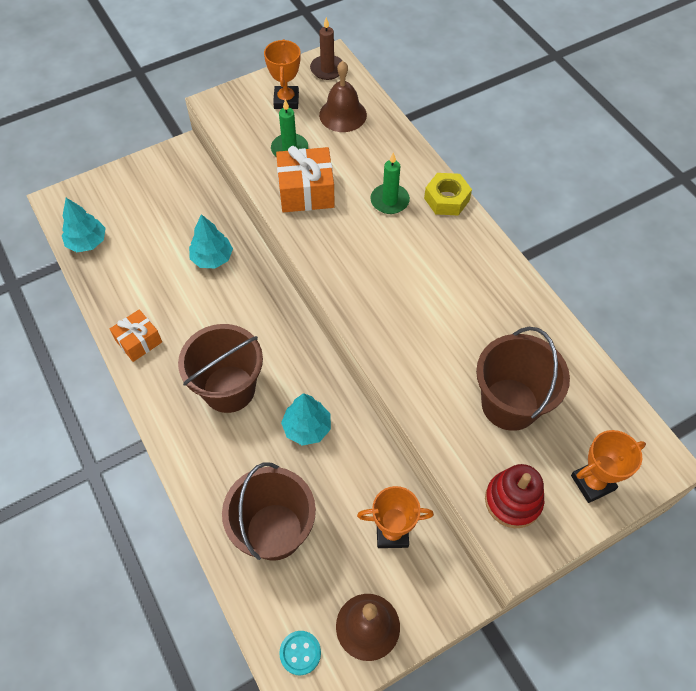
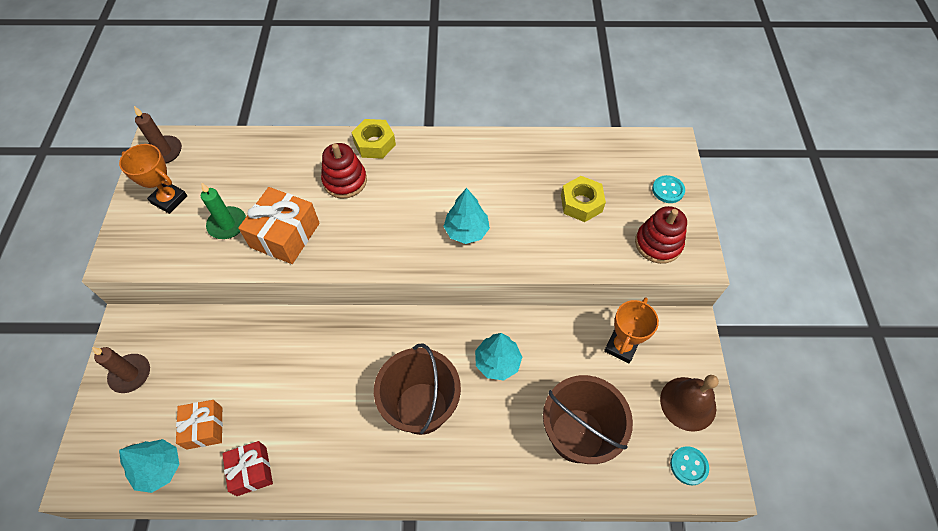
camera: 60 degrees left, 0 degrees up
(114, 300) = (251, 471): none -> red gift
(139, 341) = (317, 467): orange gift -> orange gift (204, 428)
(146, 180) = (130, 374): none -> brown candle
(212, 258) = (273, 356): turquoise tree -> turquoise tree (466, 231)
(343, 114) = (226, 166): brown bell -> none
(389, 201) = (345, 181): green candle -> red stacking toy
(510, 404) = (581, 203): brown bucket -> yellow nut
(592, 482) = (668, 190): orange trophy -> turquoise button

